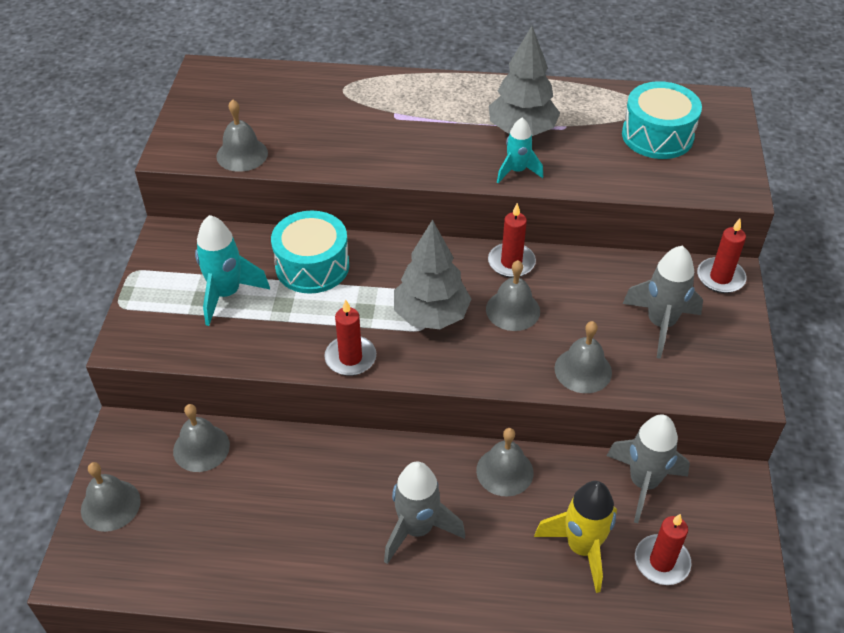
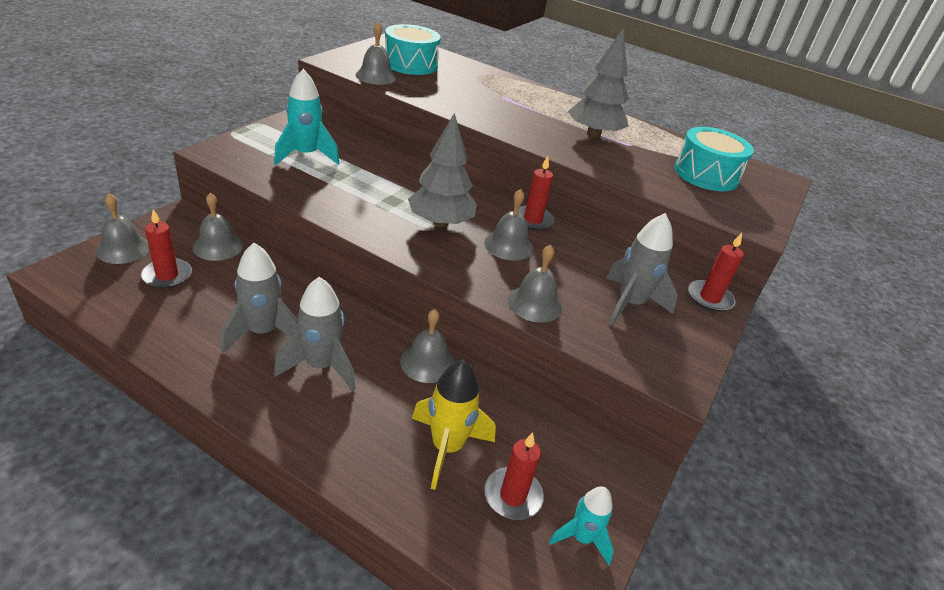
camera: 20 degrees right, 10 degrees down
(312, 266) = (380, 165): turquoise drum -> turquoise drum (410, 64)
(350, 358) = (355, 220): red candle -> red candle (167, 275)
(517, 171) = (569, 151): turquoise rocket -> turquoise rocket (581, 538)
(643, 483) = (542, 427): grey rocket -> grey rocket (262, 332)

